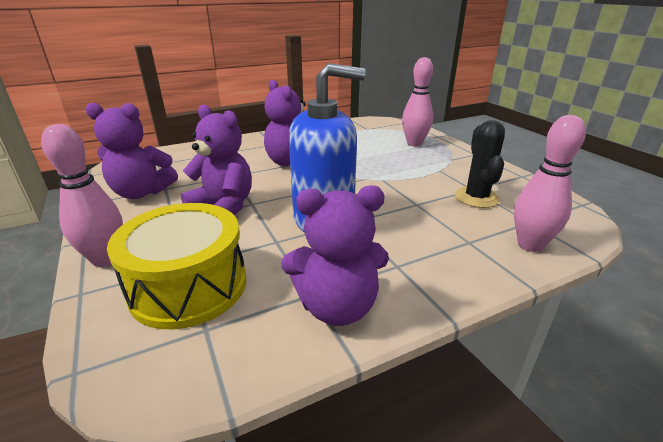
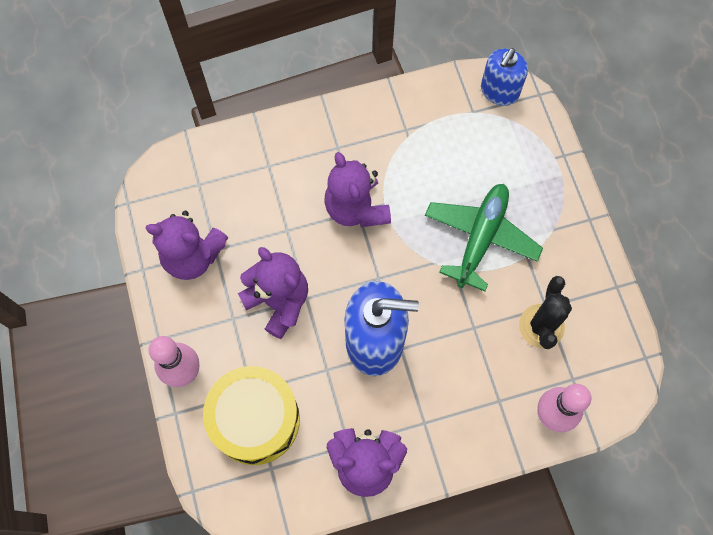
camera: 10 degrees right, 40 degrees up
(381, 122) = (499, 91): none -> blue soap dispenser
(397, 166) = (480, 238): none -> green plane
(414, 143) = (523, 175): pink bowling pin -> none

